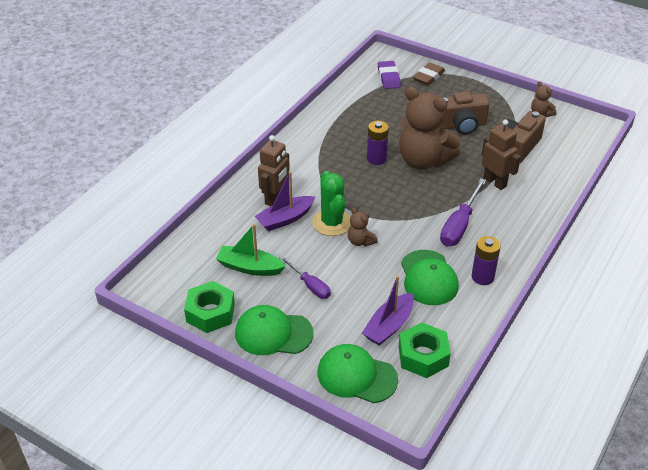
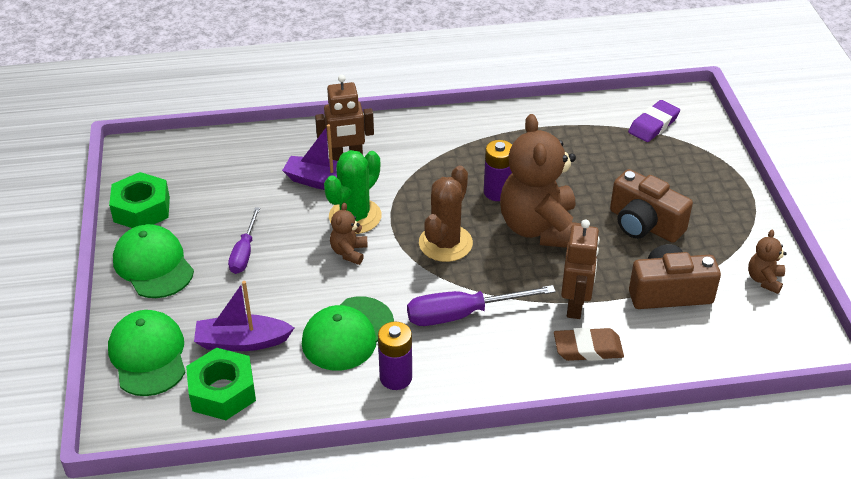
camera: 50 degrees right, 0 degrees up
(250, 267) = (228, 199): green boat -> none
(396, 200) = (445, 243): none -> brown cactus
(428, 76) = (700, 152): brown eraser -> brown eraser (588, 348)

